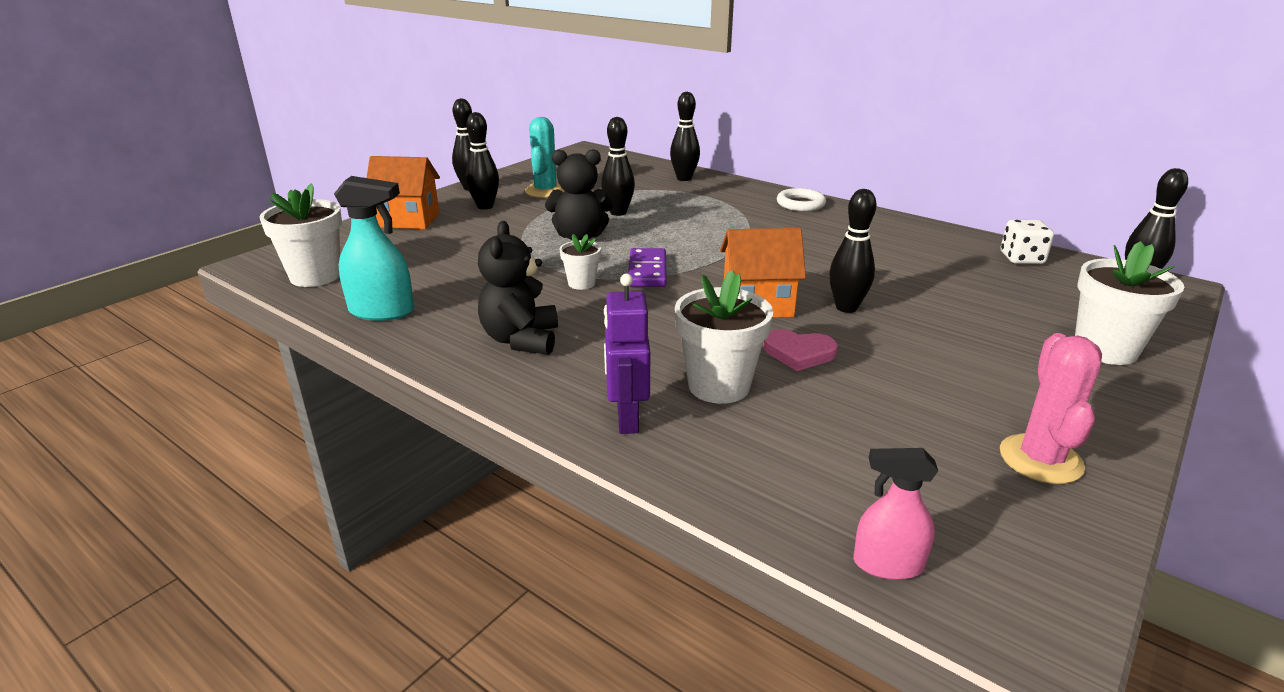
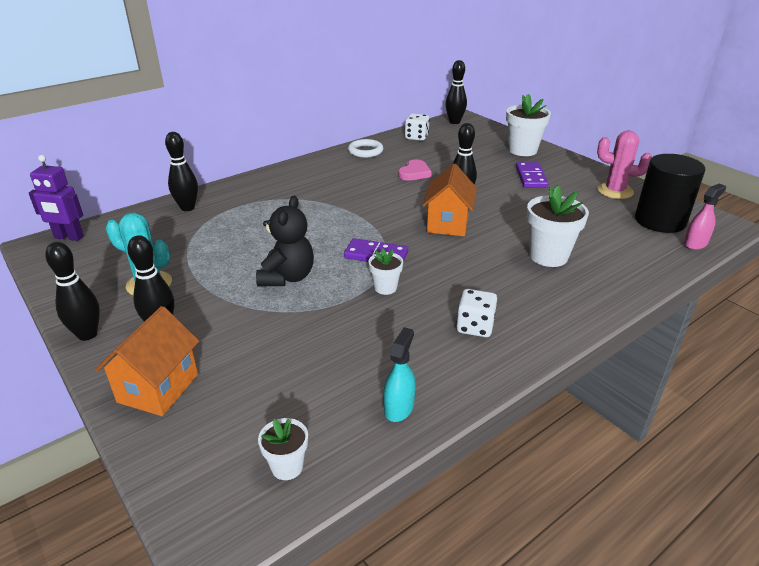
camera: 75 degrees left, 5 degrees up
(315, 276) = (287, 467): white flower pot -> white flower pot, size x0.55
(382, 311) = (399, 407): turquoise spray bottle -> turquoise spray bottle, size x0.65
(521, 340) = (475, 326): black teddy bear -> white dice
(618, 212) = (244, 251): black bowling pin -> none
(627, 419) = (585, 294): purple robot -> purple robot (69, 237)
(799, 353) = (513, 224): pink heart -> pink heart (414, 173)
(800, 204) = (288, 174): white ring -> white ring (365, 151)
(887, 564) = (695, 243): pink spray bottle -> pink spray bottle turned 150 degrees counterclockwise
(954, 517) = (660, 221): none -> black cylinder
(991, 362) = (531, 177): none -> purple domino

